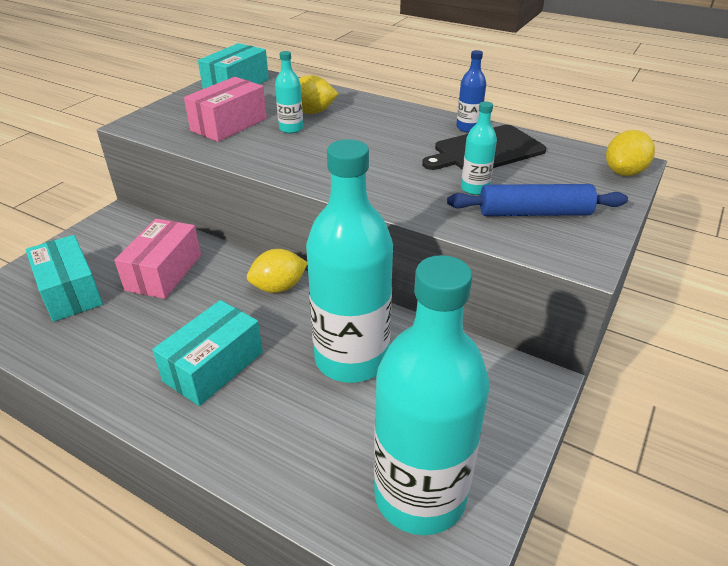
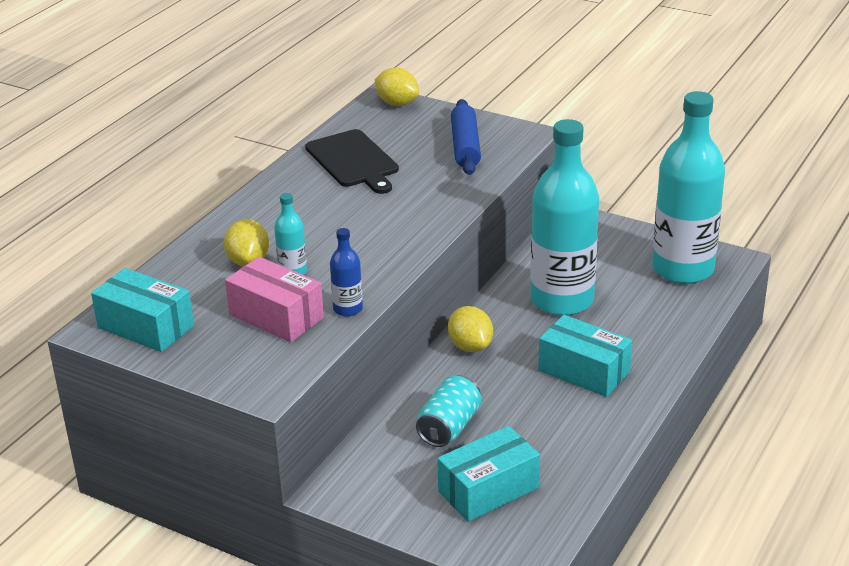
camera: 90 degrees left, 5 degrees down
(164, 272) = (449, 427): pink box -> turquoise can
(468, 128) = (302, 167): blue bottle -> blue bottle (348, 309)
(475, 188) = (427, 169): turquoise bottle -> none

